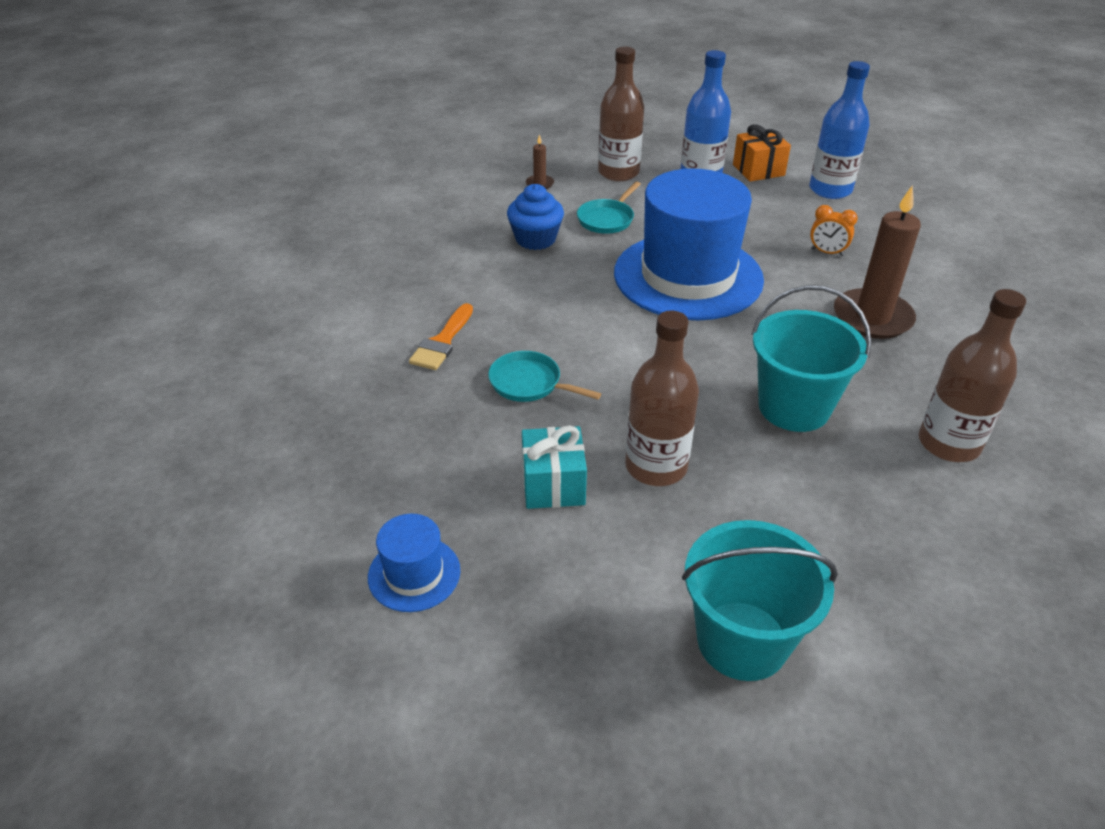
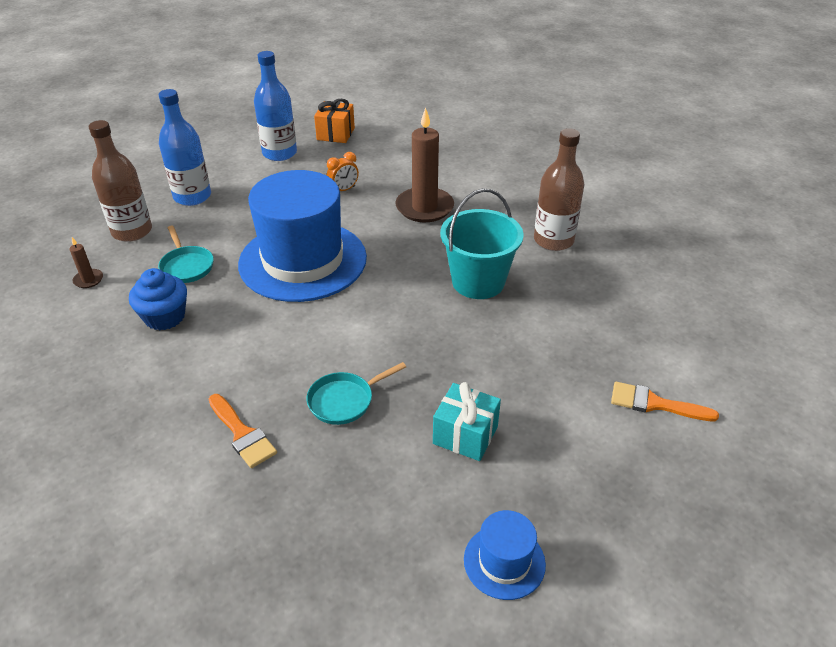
camera: 60 degrees left, 0 degrees up
(656, 466) = (485, 372): brown bottle -> none
(742, 640) = (655, 404): turquoise bucket -> orange brush
(758, 170) = (218, 168): orange gift -> orange gift (335, 134)

